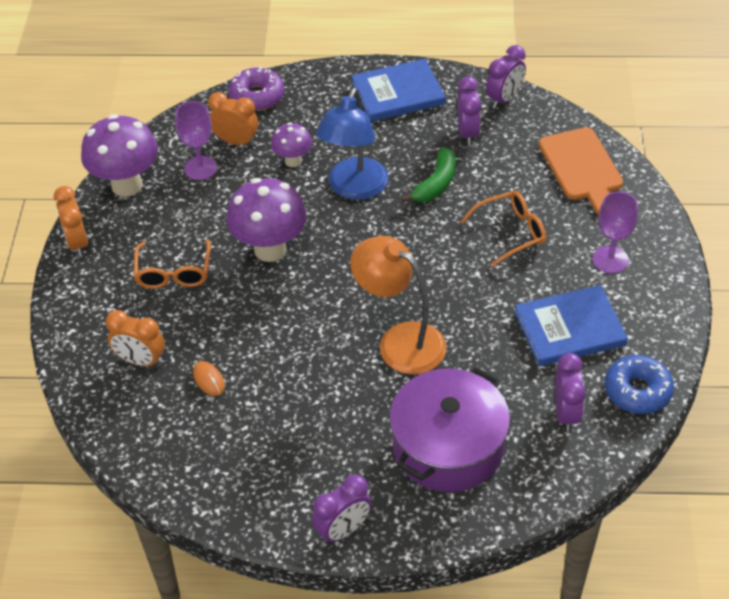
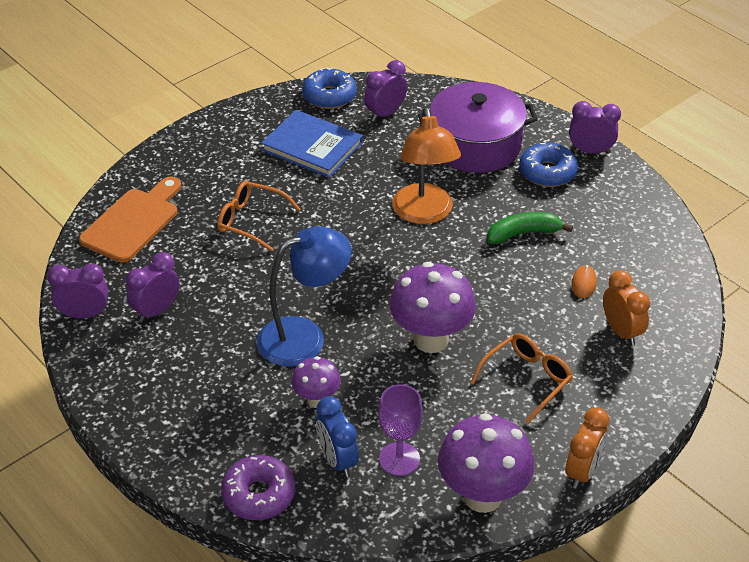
camera: 135 degrees left, 5 degrees down
(236, 141) = (337, 460): orange clock -> blue clock
(353, 469) = (547, 172): none -> blue donut
(398, 93) = (147, 390): blue book -> none
(436, 184) = (243, 292): green banana -> green banana (523, 233)
(610, 260) = (222, 160): purple goblet -> none

